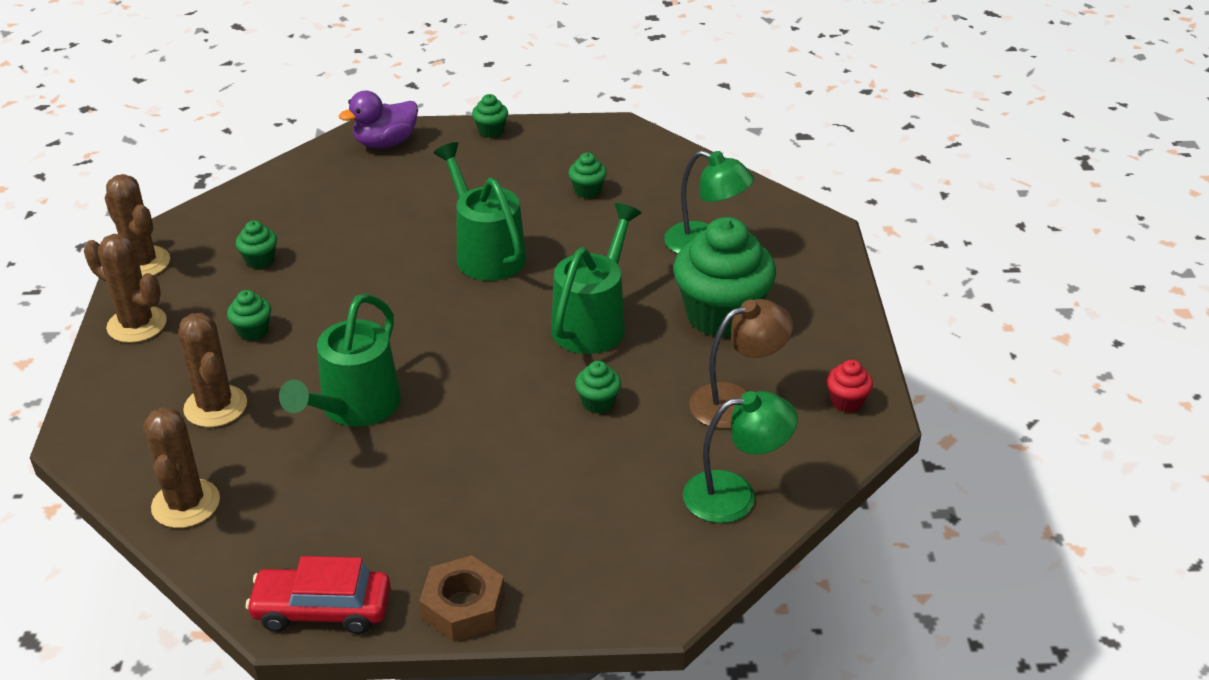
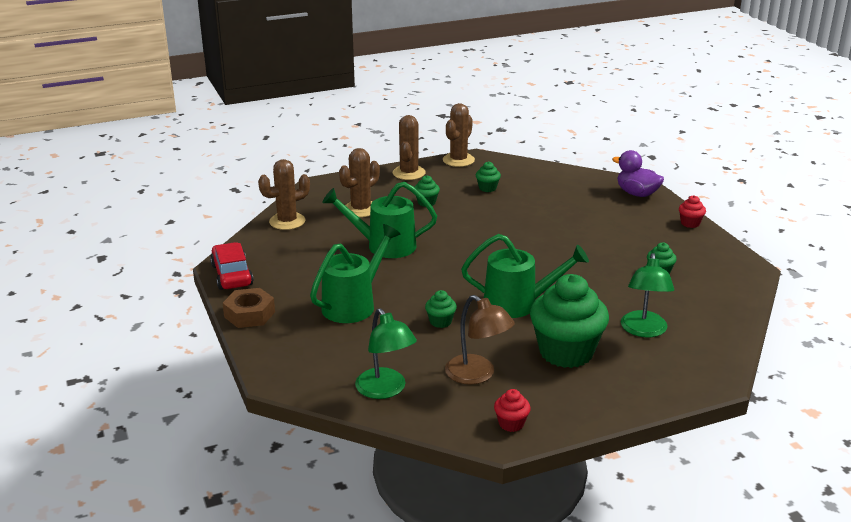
camera: 70 degrees right, 10 degrees down
(485, 252) = (556, 251): green watering can -> green watering can (354, 304)
(491, 131) = (690, 223): green cupcake -> red cupcake

